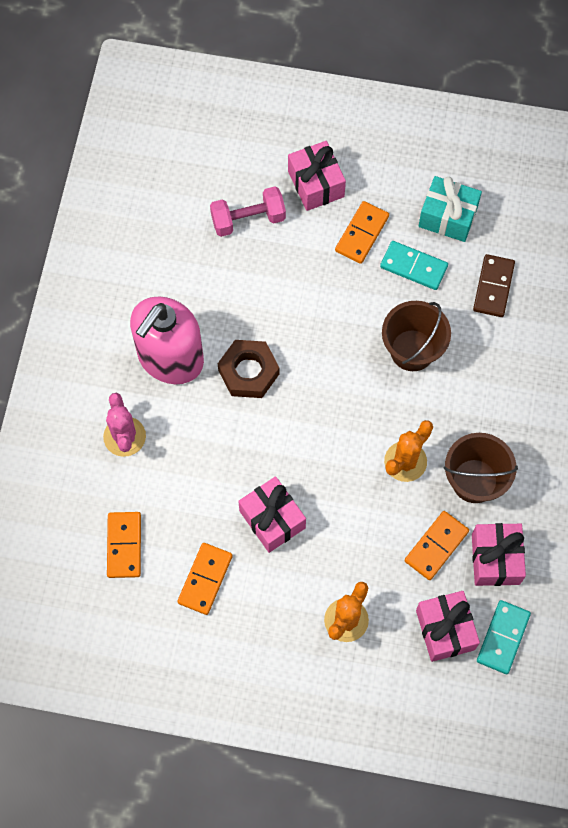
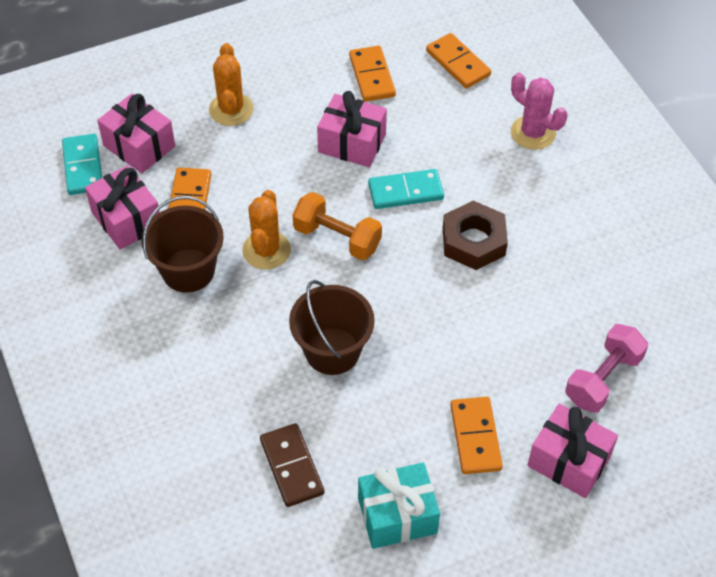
camera: 145 degrees right, 15 degrees down
(170, 358) = (554, 212): pink soap dispenser -> none
(346, 438) = (337, 238): none -> orange dumbbell
(413, 267) = (393, 435): turquoise domino -> turquoise domino (405, 191)

